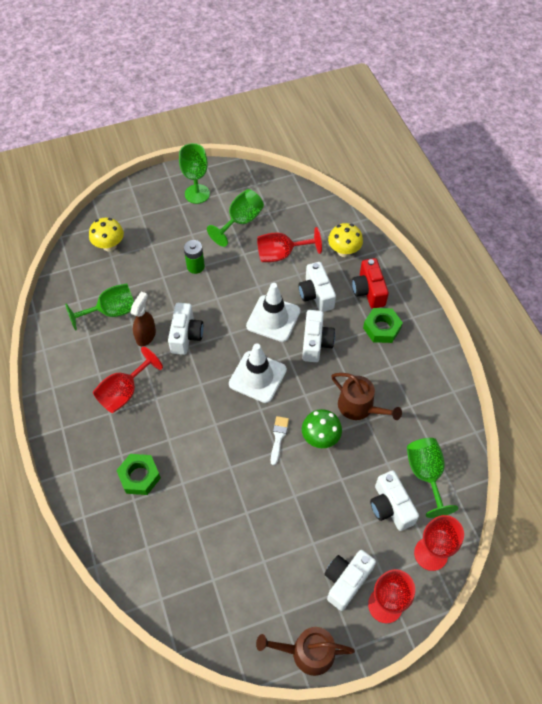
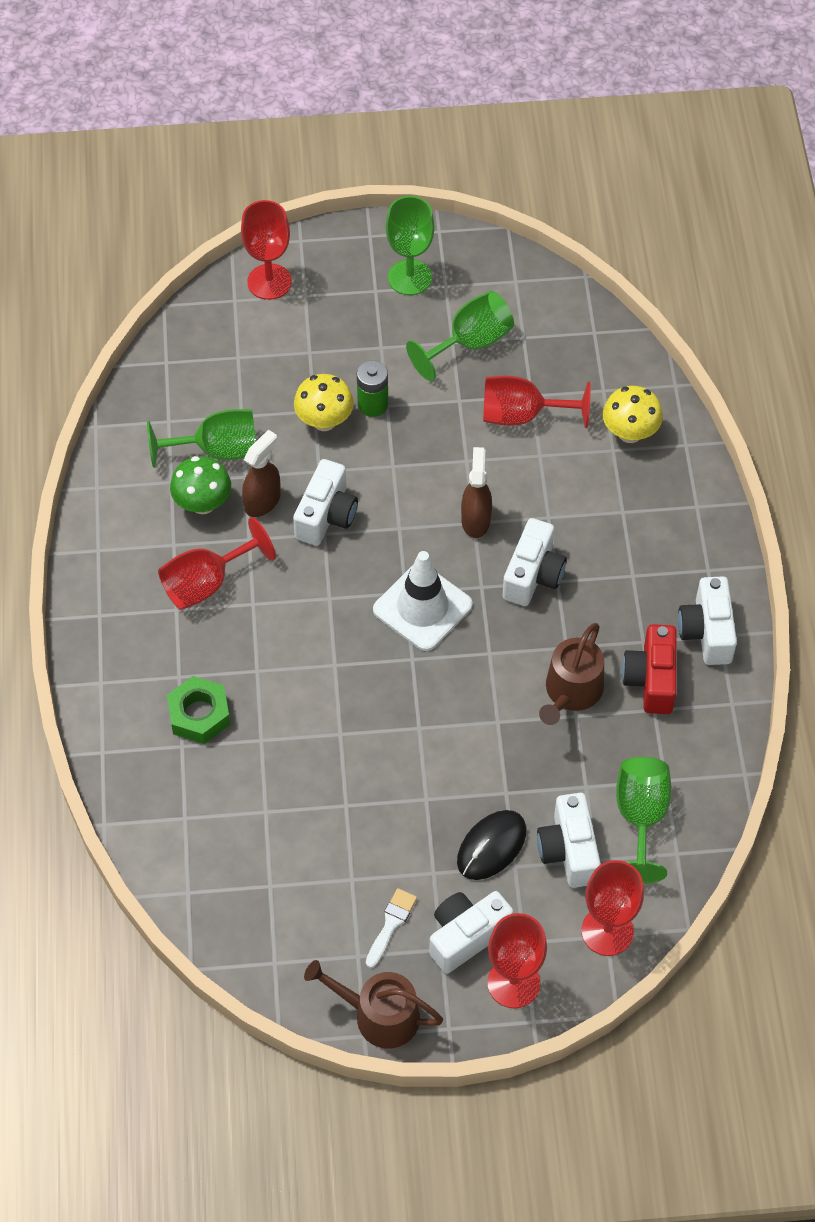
camera: 15 degrees right, 0 degrees up
(109, 245) = (240, 337): yellow mushroom -> yellow mushroom (324, 421)
(118, 212) = (269, 282): none -> red goblet
(273, 318) = (476, 520): white traffic cone -> brown spray bottle
(278, 437) = (428, 707): white brush -> white brush (391, 924)
(316, 295) = (559, 496): white camera -> white camera (707, 632)
(320, 437) = (493, 723): green mushroom -> green mushroom (203, 503)
(343, 516) = (491, 846): none -> black mouse
(359, 407) = (571, 692): brown watering can -> brown watering can turned 60 degrees clockwise
(368, 291) = (649, 509): red camera -> red camera (651, 679)
(381, 328) = (649, 576): green nut -> none

